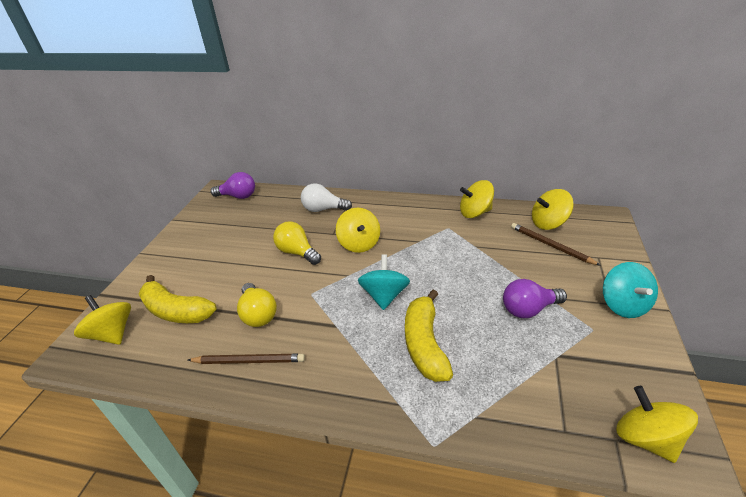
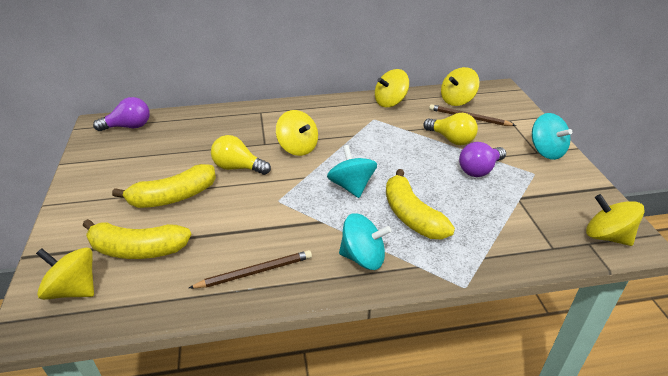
camera: 25 degrees left, 0 degrees up
(231, 268) = (173, 197): none -> yellow banana
(258, 314) = (235, 230): yellow light bulb -> yellow light bulb (451, 139)
(323, 209) = (239, 123): white light bulb -> none
(350, 376) = (363, 257): none -> turquoise spinning top

